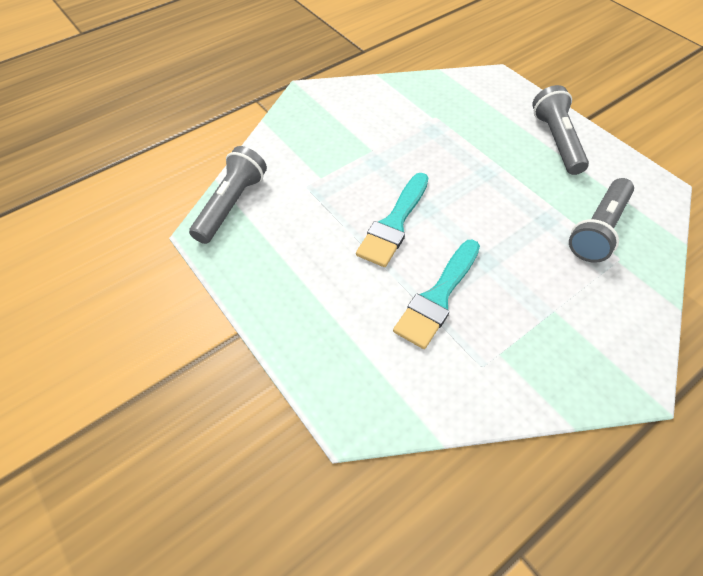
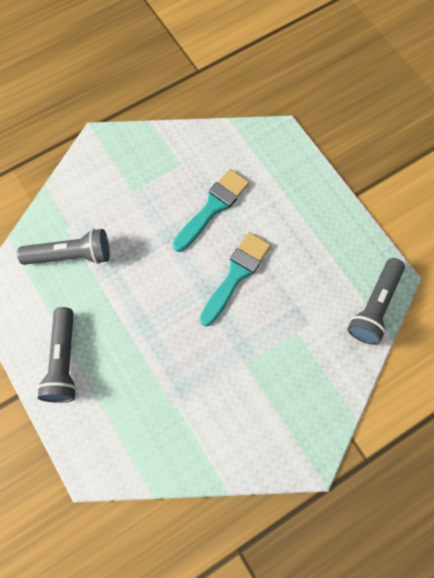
camera: 175 degrees left, 15 degrees up
(598, 229) = (71, 255): grey flashlight -> grey flashlight turned 45 degrees clockwise

